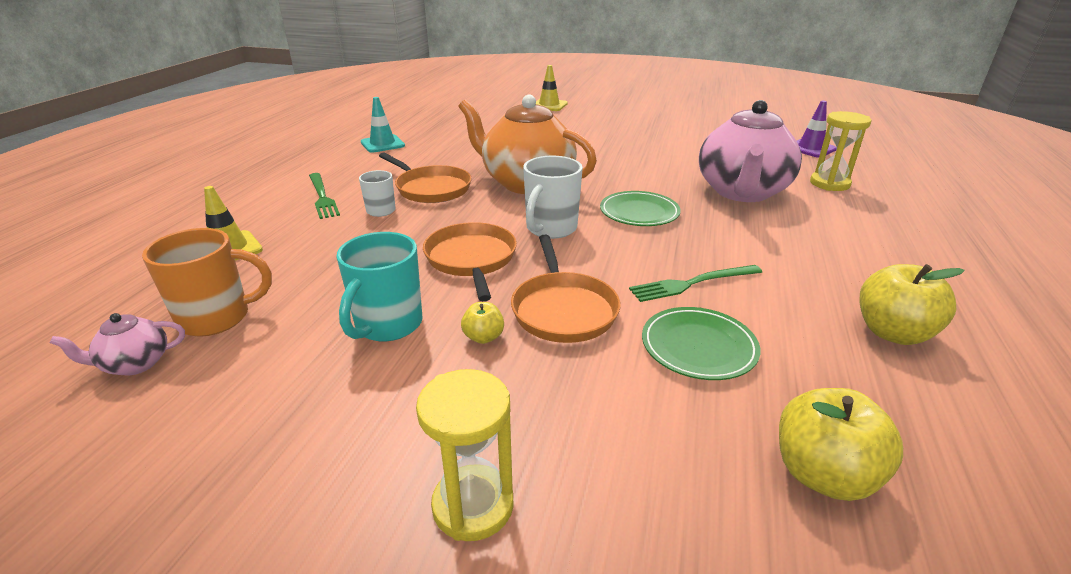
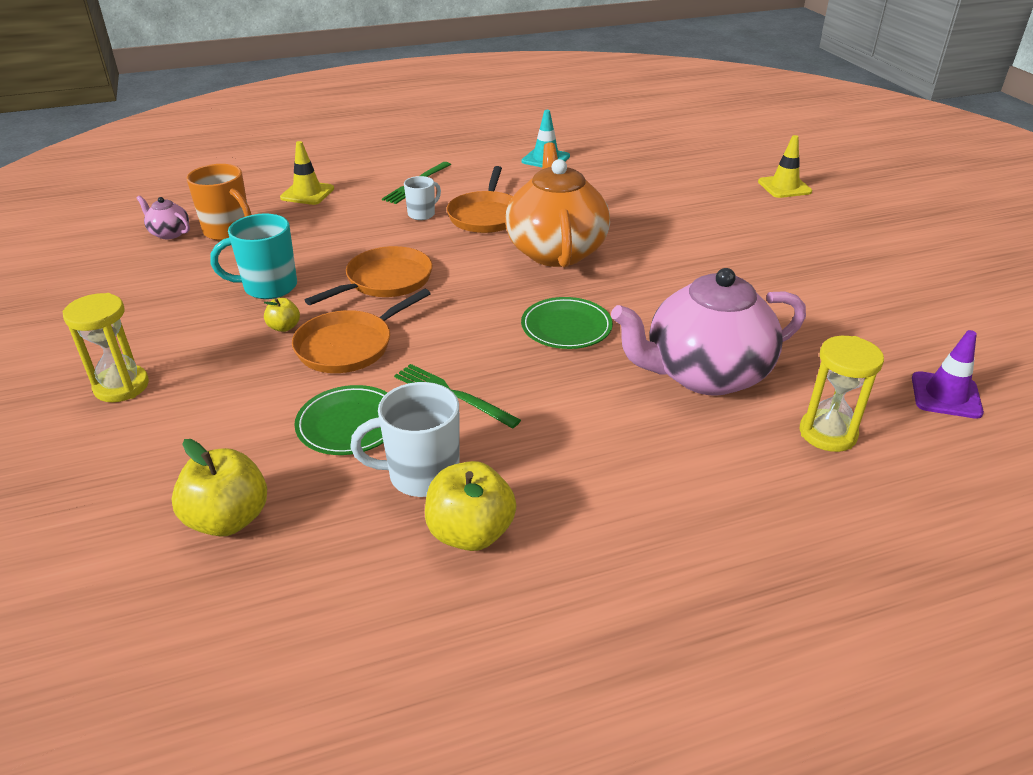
camera: 55 degrees right, 5 degrees up
(550, 229) = (477, 294): white mug -> white mug (421, 475)

